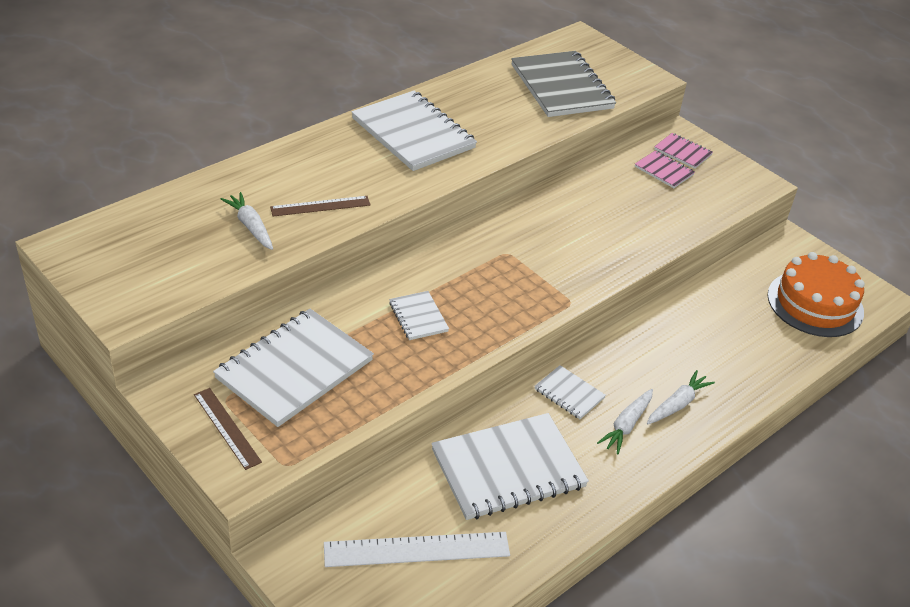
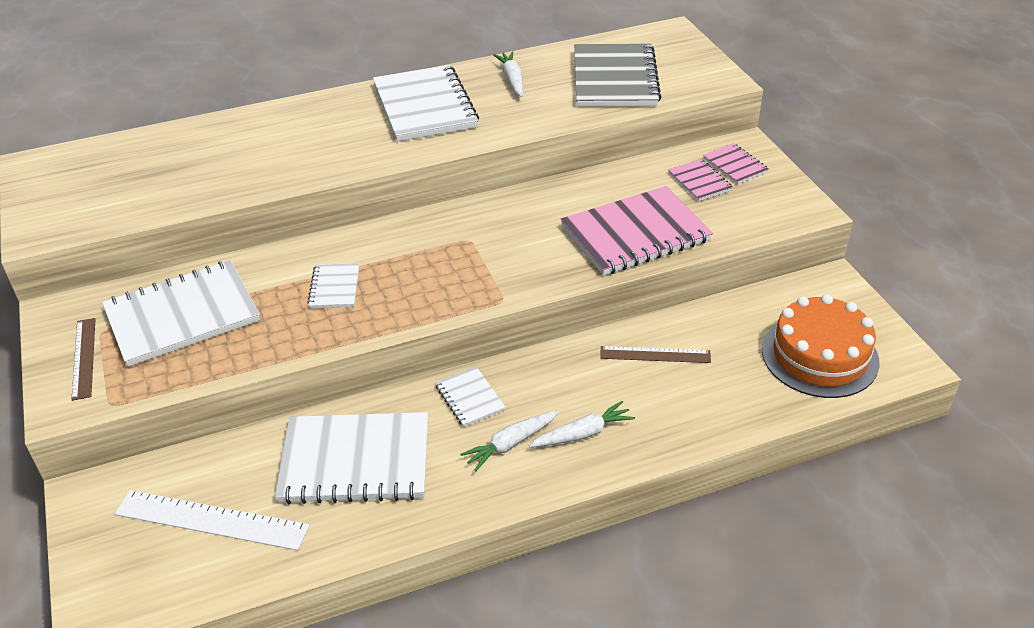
camera: 25 degrees right, 0 degrees up
(250, 226) = (205, 172): white carrot -> white carrot (512, 80)
(320, 206) = (284, 162): brown ruler -> brown ruler (655, 354)
(641, 225) = (635, 234): none -> pink notebook

